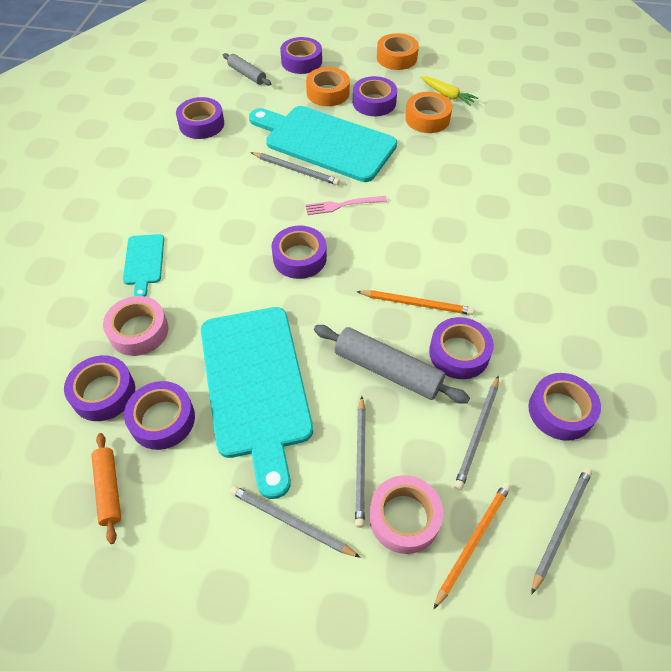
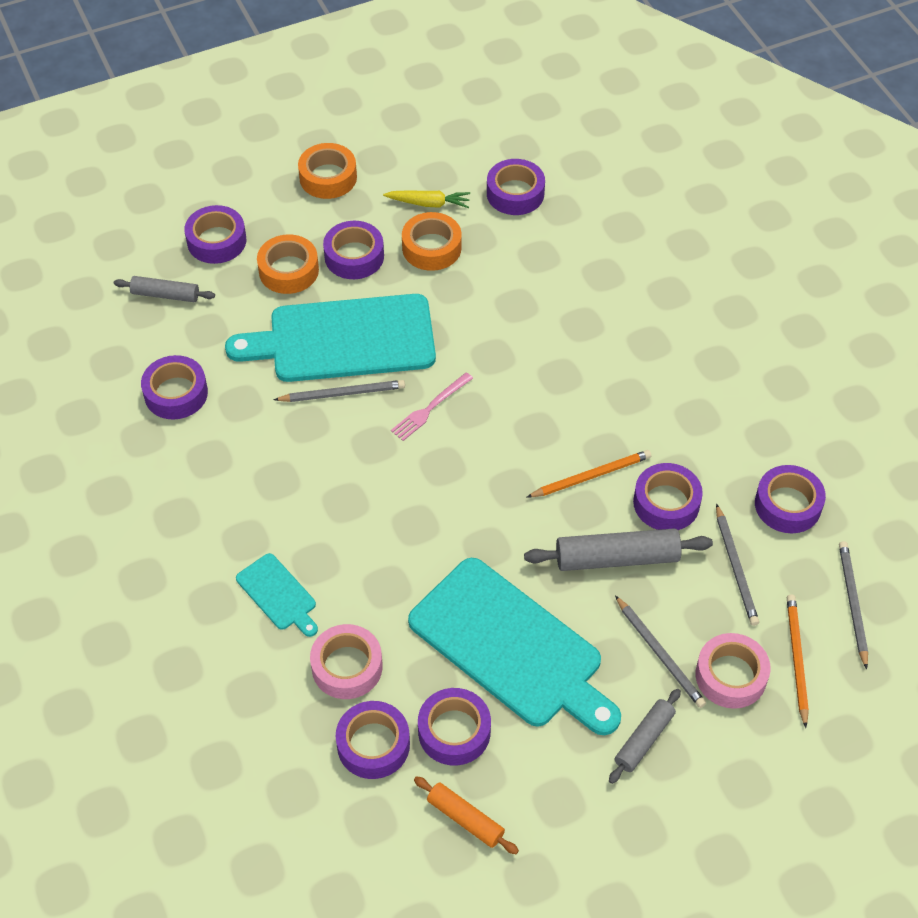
camera: 35 degrees left, 0 degrees up
(290, 522) = (644, 740): grey pencil -> grey rolling pin
(299, 258) = (437, 494): purple tape -> purple tape (515, 193)

